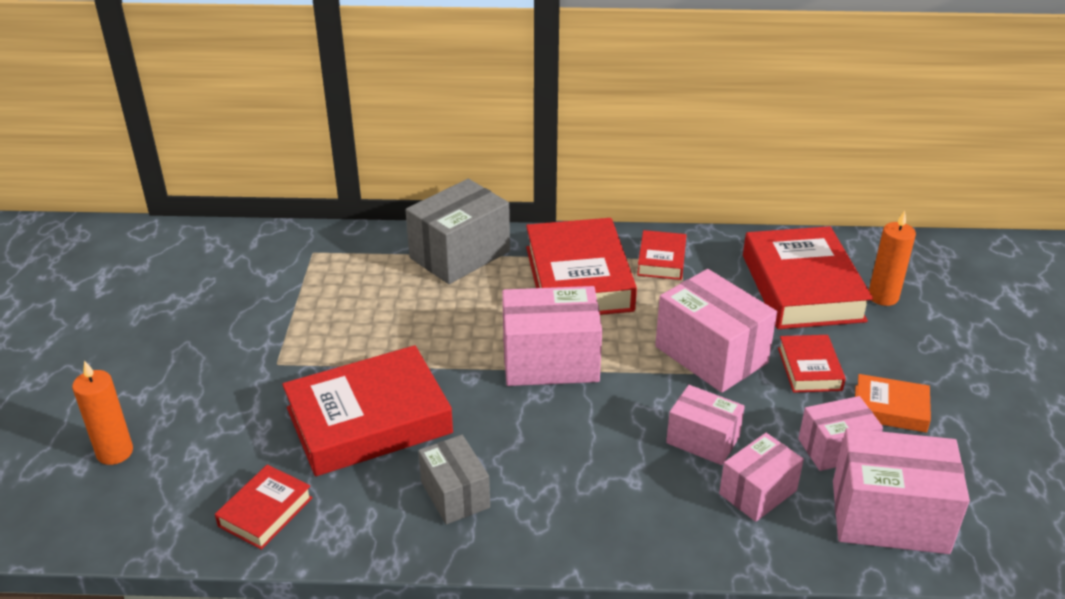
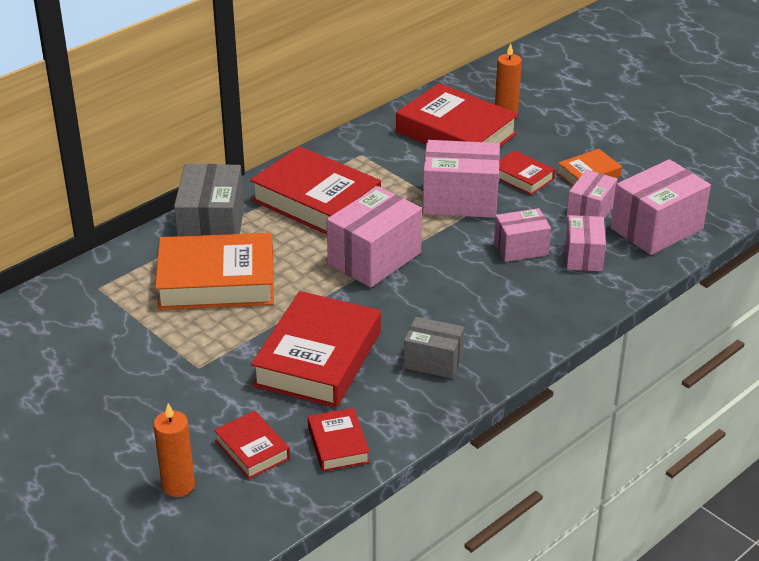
camera: 45 degrees left, 0 degrees up
(398, 300) = (216, 281): none -> orange book
(661, 260) = (351, 161): red book -> red book (252, 450)

